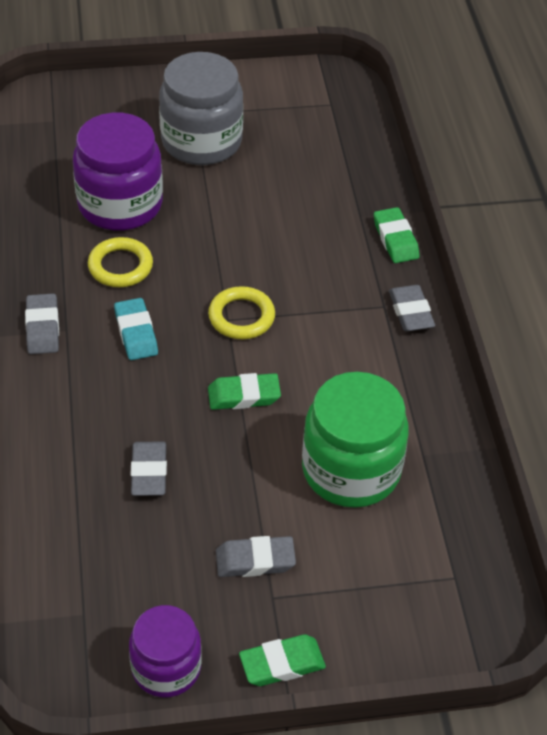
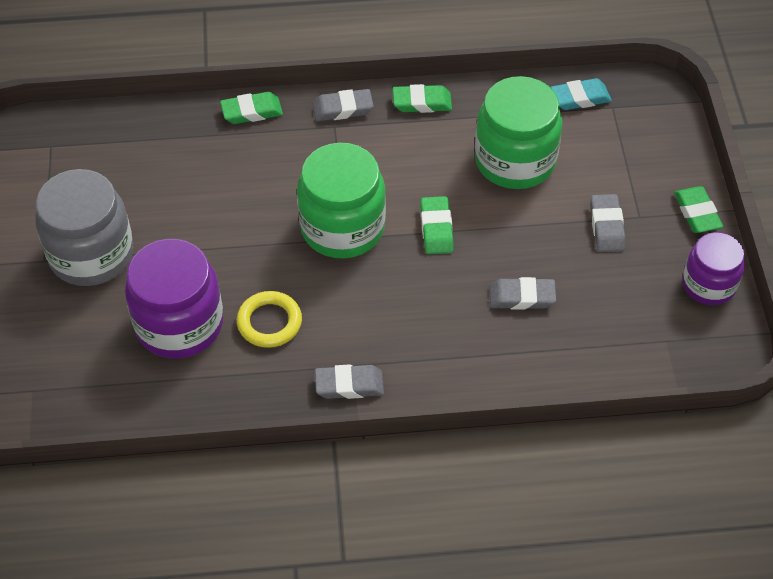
camera: 85 degrees left, 5 degrees up
(136, 333) = (359, 308): turquoise eraser -> turquoise eraser (580, 98)
(241, 317) = (342, 227): yellow ring -> green jar
(431, 381) = (422, 102): none -> green eraser

